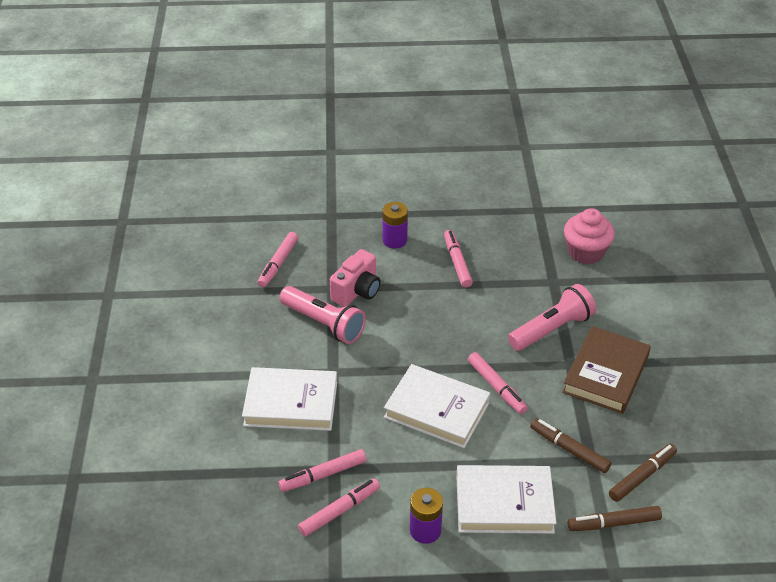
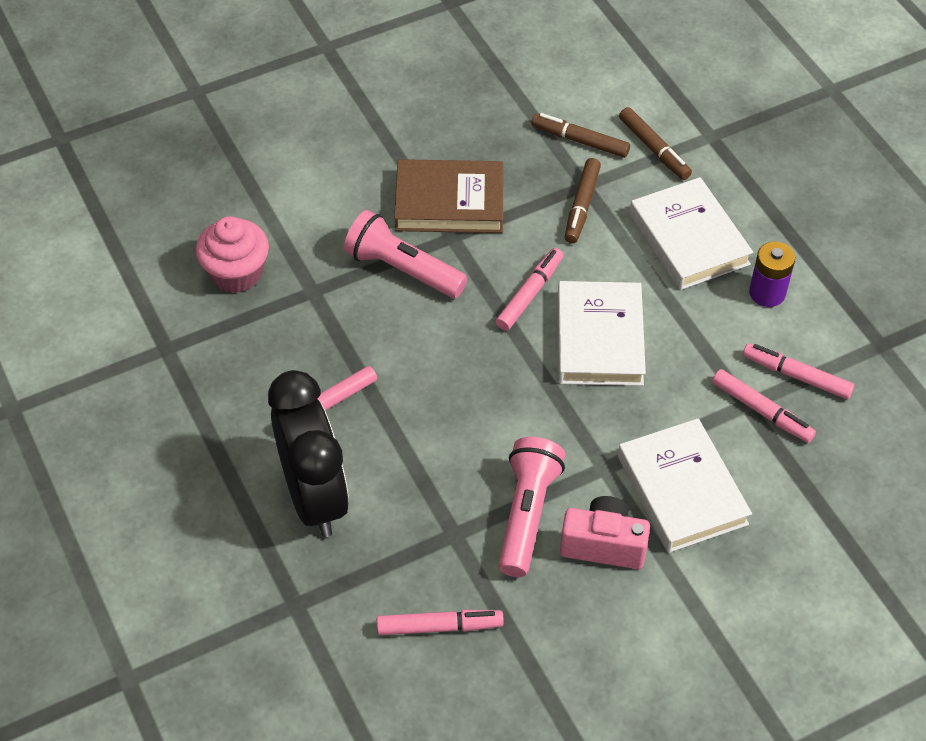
camera: 115 degrees left, 10 degrees up
(357, 291) = (444, 501): pink camera -> pink camera (603, 545)
(394, 240) = (314, 497): purple battery -> black clock

